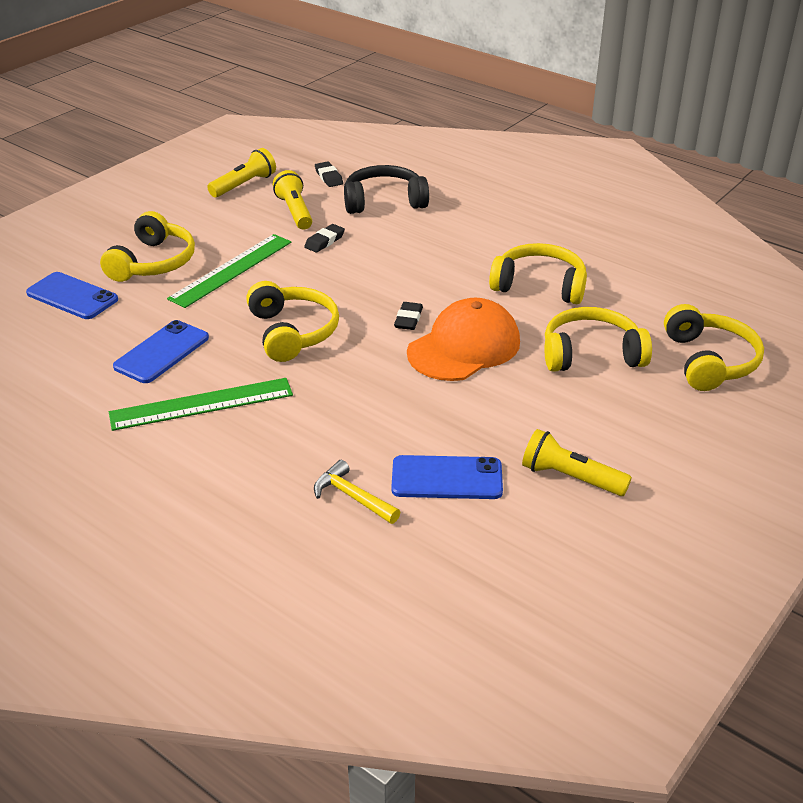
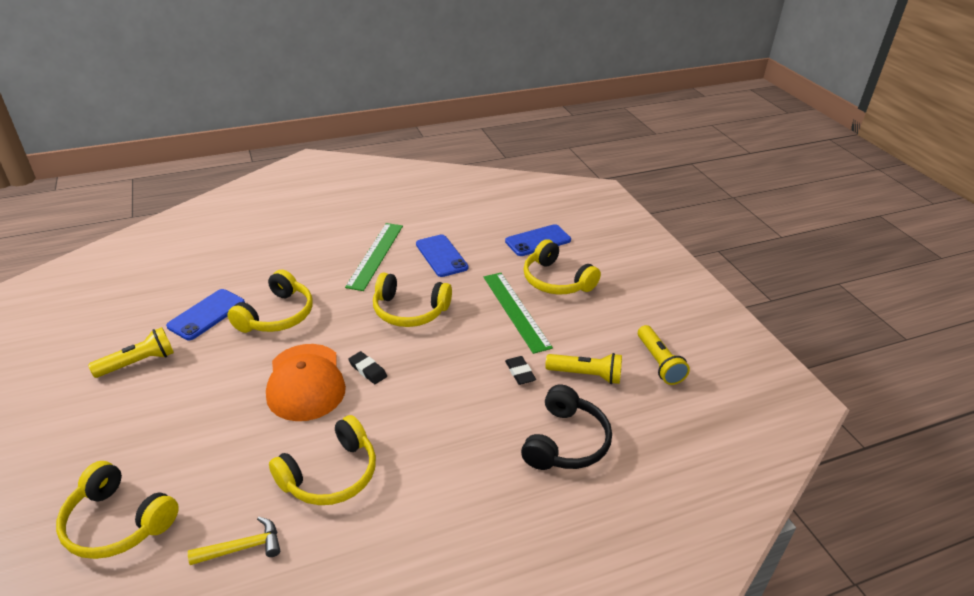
camera: 120 degrees right, 0 degrees up
(329, 177) = (643, 424): black eraser -> none
(352, 497) = (240, 278): yellow hammer -> yellow hammer (243, 547)
(591, 354) = (217, 449): yellow headphones -> yellow headphones (277, 315)

